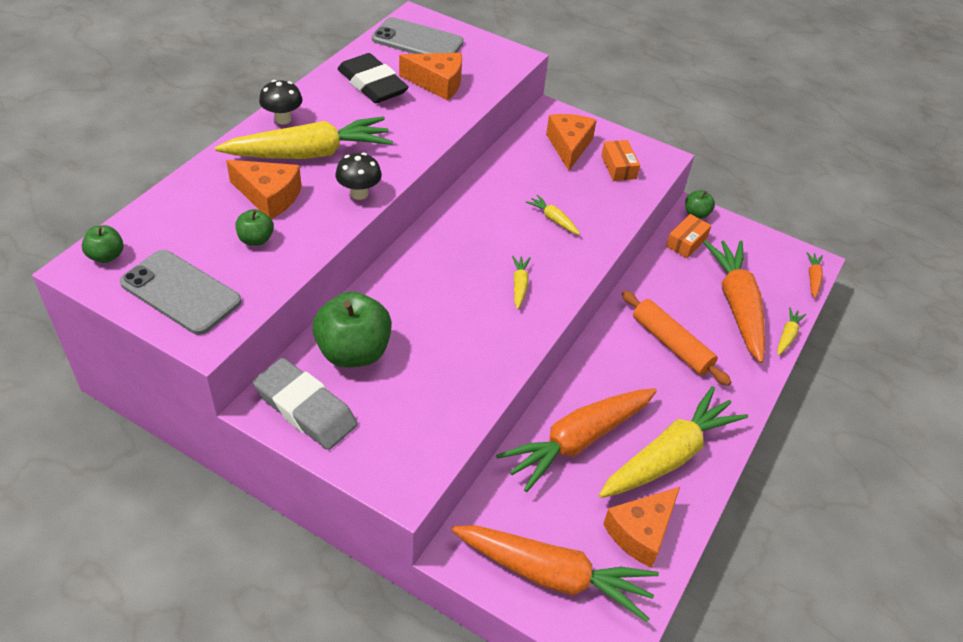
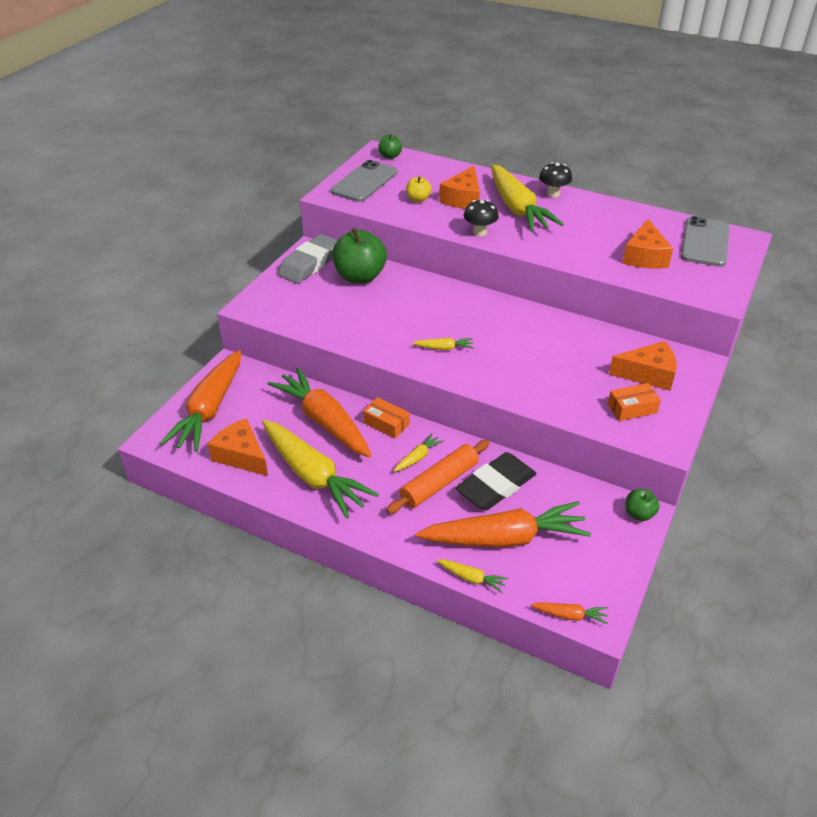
camera: 90 degrees right, 5 degrees down
(256, 239) = (418, 199): green apple -> yellow apple
(372, 84) = (622, 226): black eraser -> black eraser (496, 486)
(553, 219) = (533, 365): yellow carrot -> yellow carrot (417, 457)
(686, 242) = (588, 502): orange box -> orange box (386, 424)

